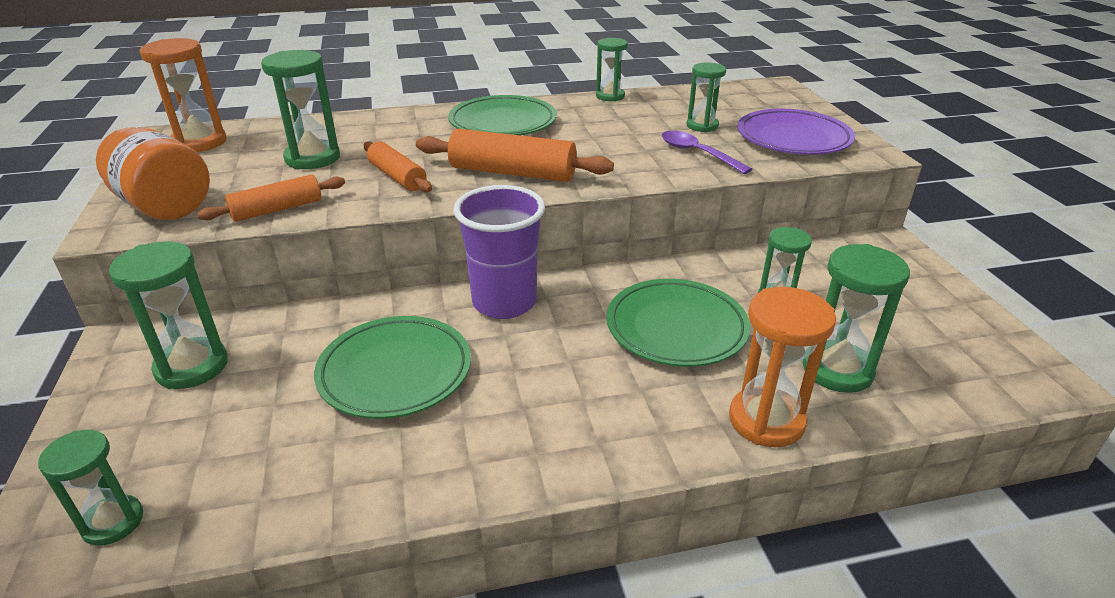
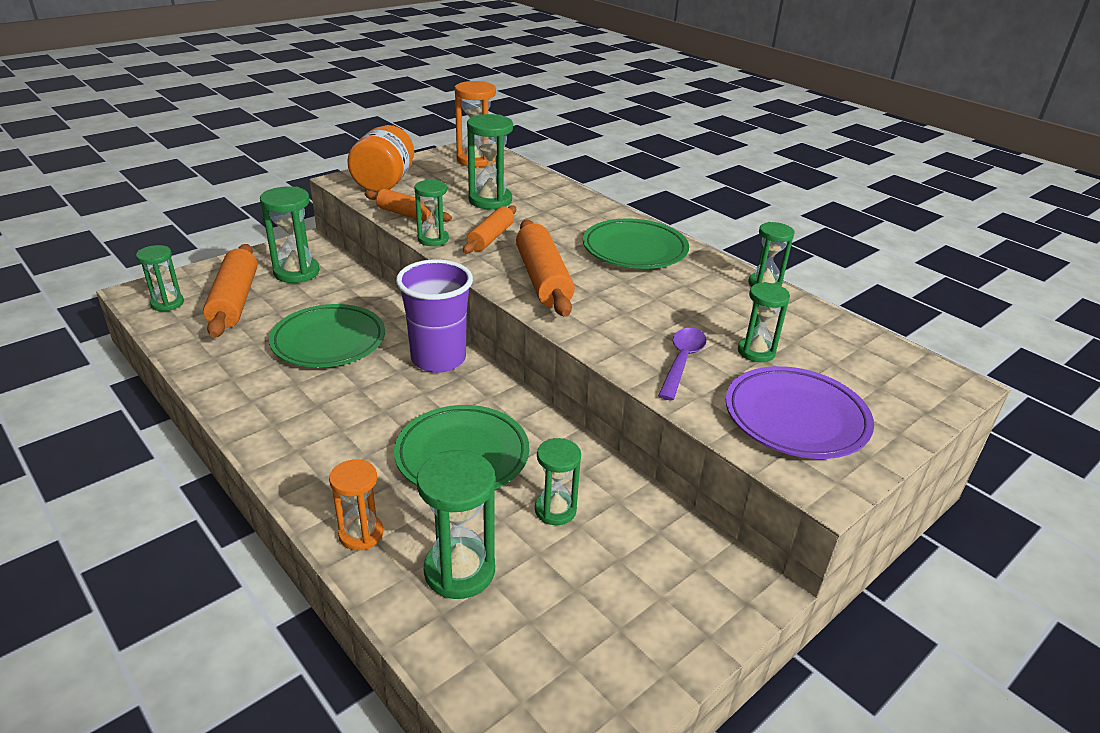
camera: 60 degrees right, 0 degrees up
(198, 441) = (235, 301): none -> orange rolling pin
(360, 207) = (433, 239): none -> green hourglass
(766, 420) = (361, 534): orange hourglass -> orange hourglass, size x0.65

